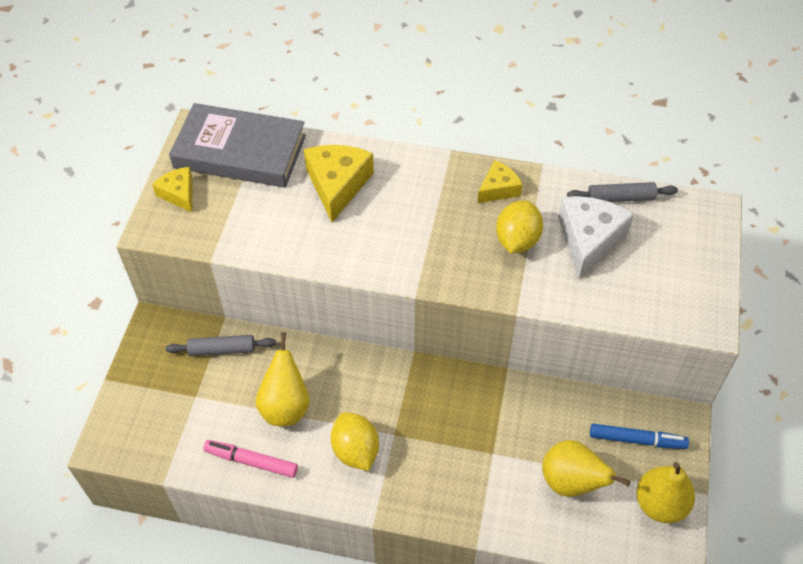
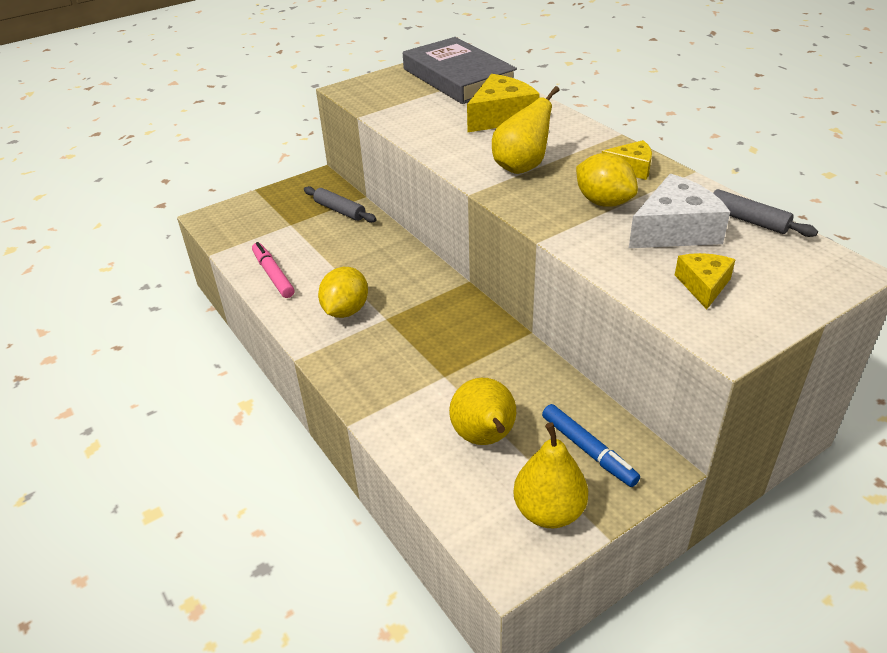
camera: 45 degrees right, 15 degrees down
(179, 194) = (388, 81): yellow cheese -> yellow cheese (703, 285)
(285, 406) = (336, 260): yellow pear -> yellow pear (522, 167)
(517, 240) = (603, 202): yellow lemon -> yellow lemon turned 75 degrees clockwise

